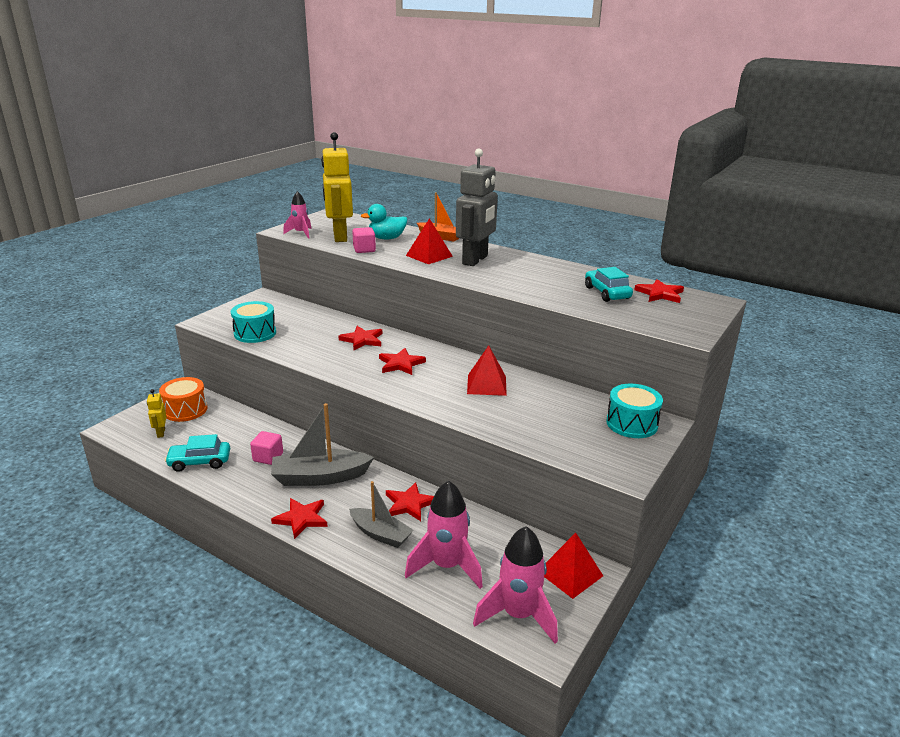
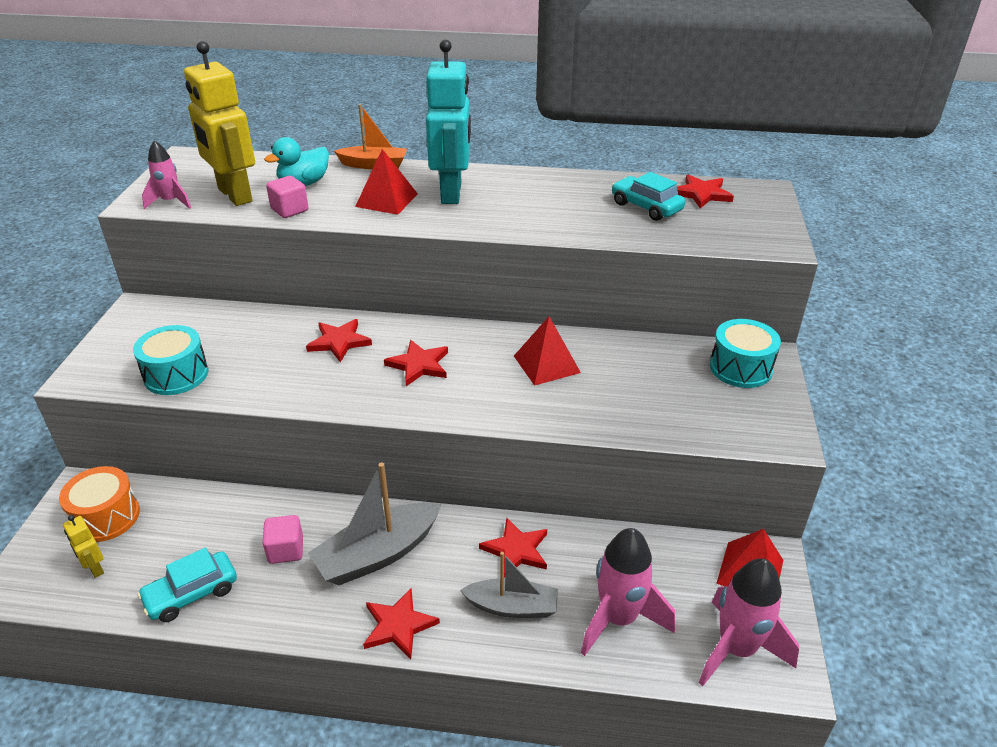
camera: 25 degrees left, 10 degrees up
(475, 260) = (452, 193): grey robot -> turquoise robot

